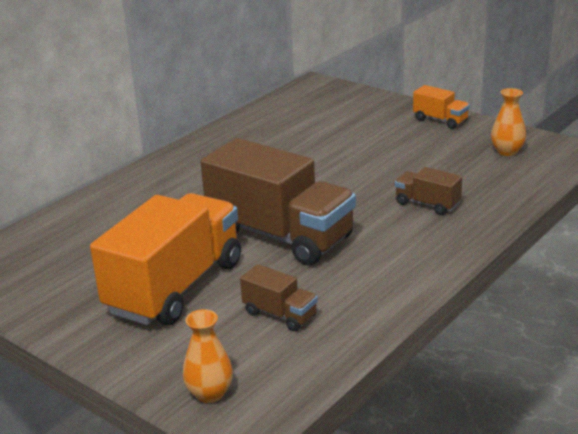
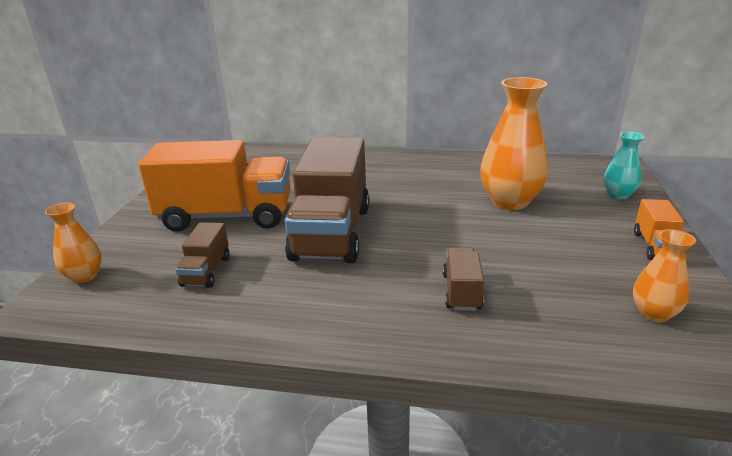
camera: 60 degrees right, 0 degrees up
(320, 144) = (510, 201): none -> orange vase
(360, 103) = (618, 195): none -> turquoise vase

